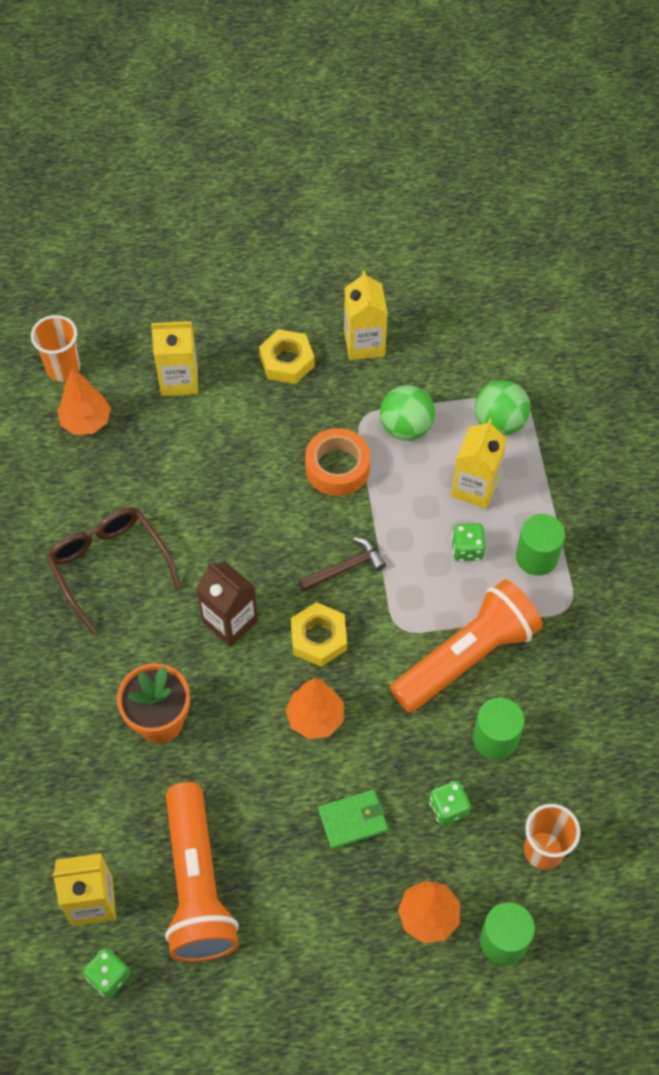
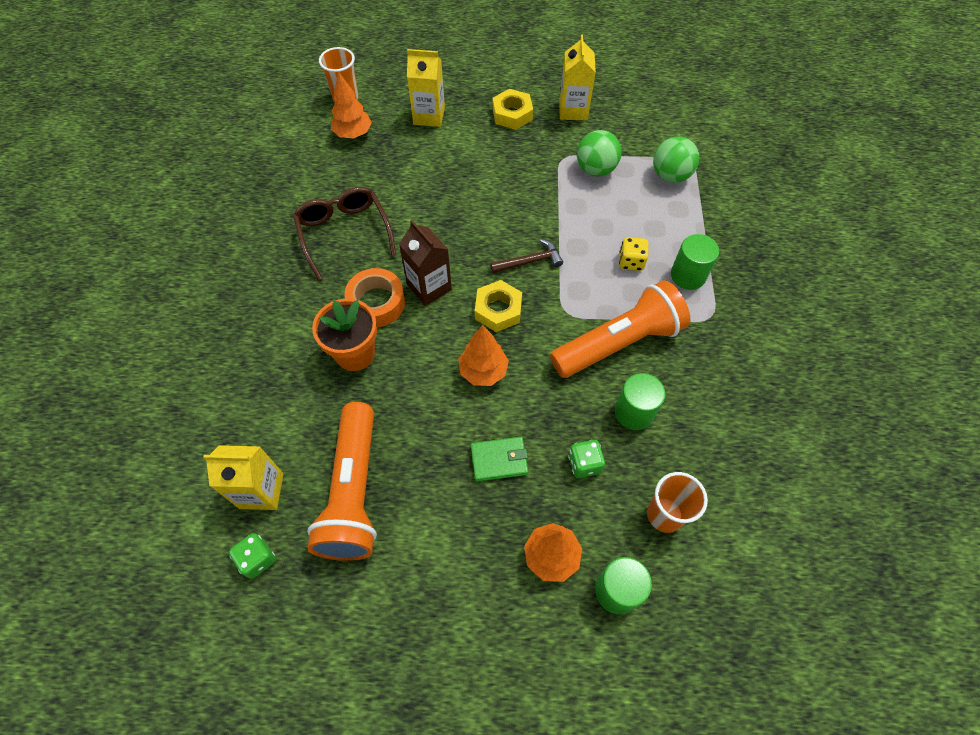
camera: 10 degrees right, 0 degrees up
(337, 467) = (537, 189): orange tape -> orange tape (376, 303)
(467, 549) = (631, 262): green dice -> yellow dice
(474, 487) = (644, 218): yellow carton -> none

